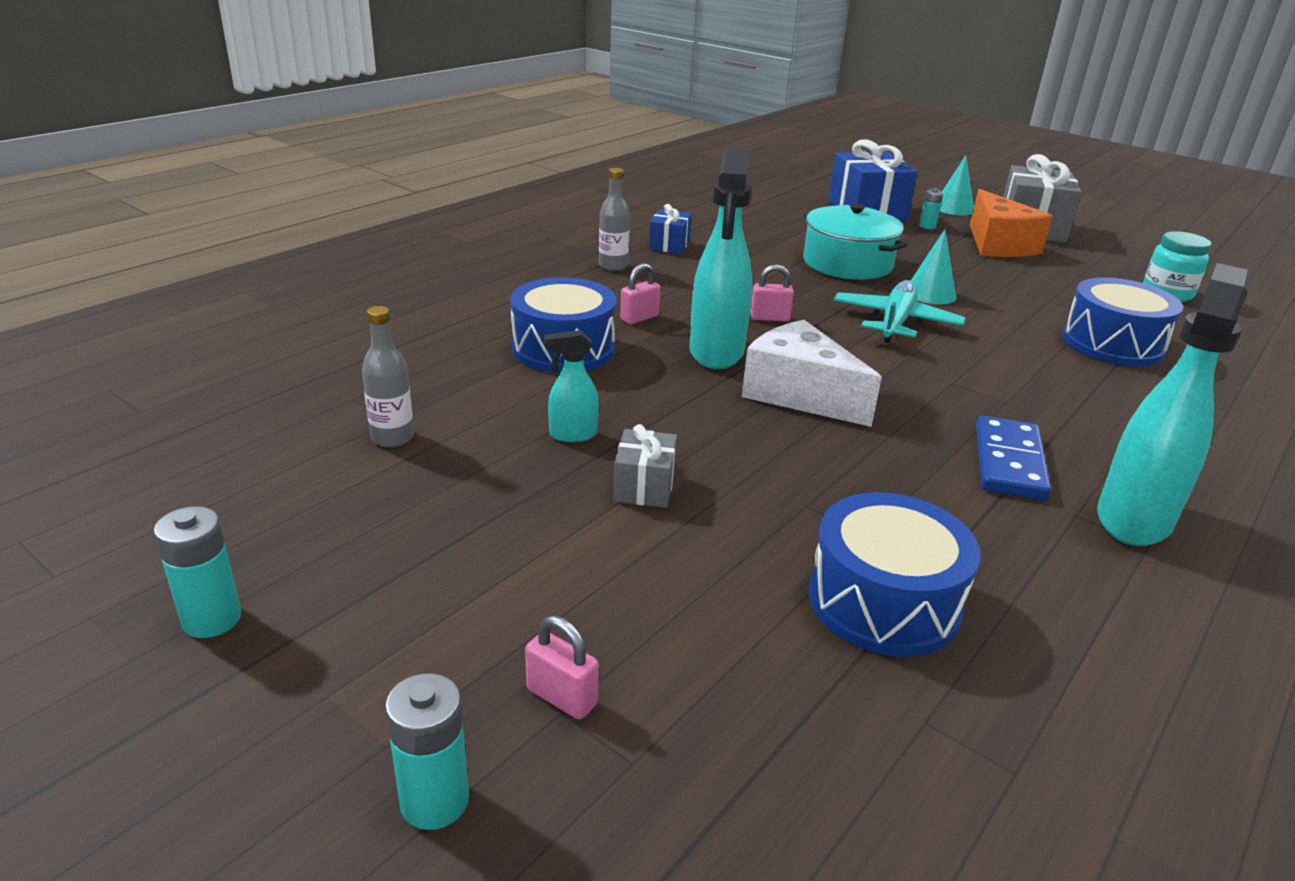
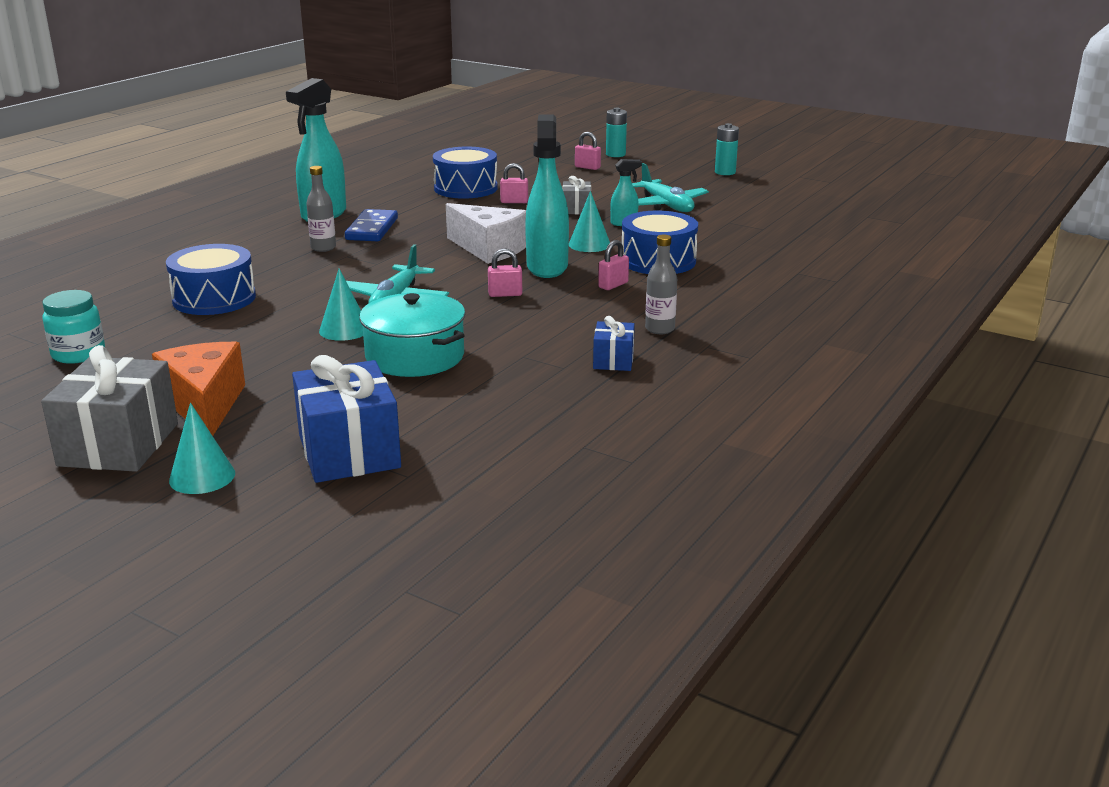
camera: 175 degrees right, 5 degrees down
(392, 437) = (720, 216): grey bottle -> grey bottle (323, 248)
(465, 481) = (666, 205): none -> turquoise plane
(647, 389) = (589, 244): none -> turquoise cone
(766, 527) = (514, 202): none -> pink padlock
(927, 226) = (277, 429): turquoise battery -> none

